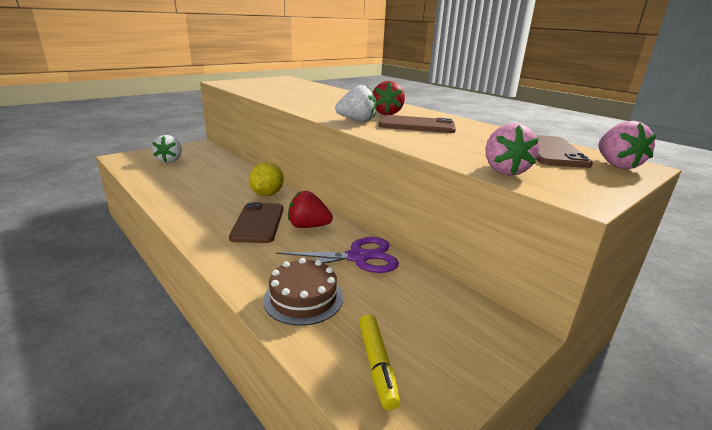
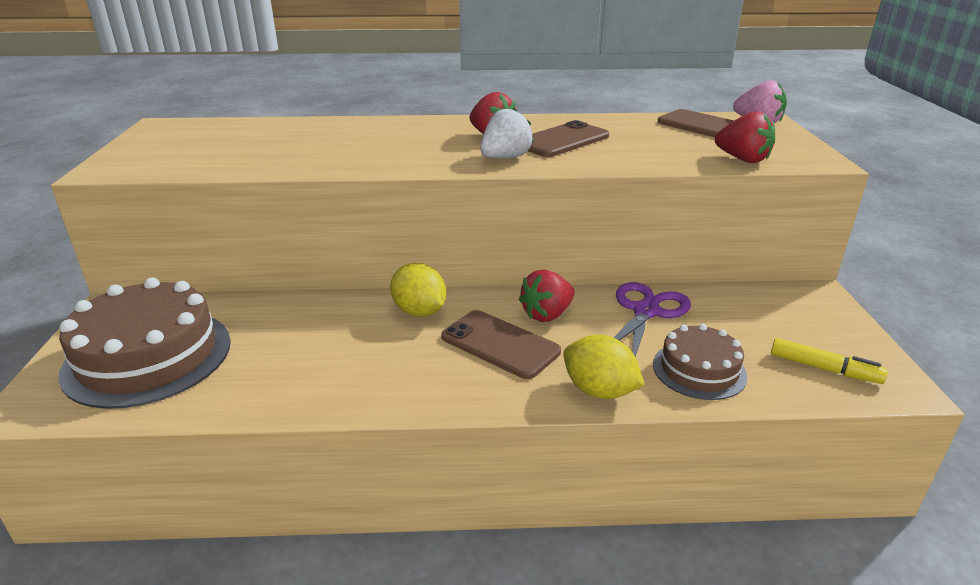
camera: 50 degrees left, 5 degrees up
(170, 160) = (148, 356): white strawberry -> brown cake
(238, 266) = (599, 391): none -> yellow lemon
(504, 171) = (742, 159): pink strawberry -> red strawberry

